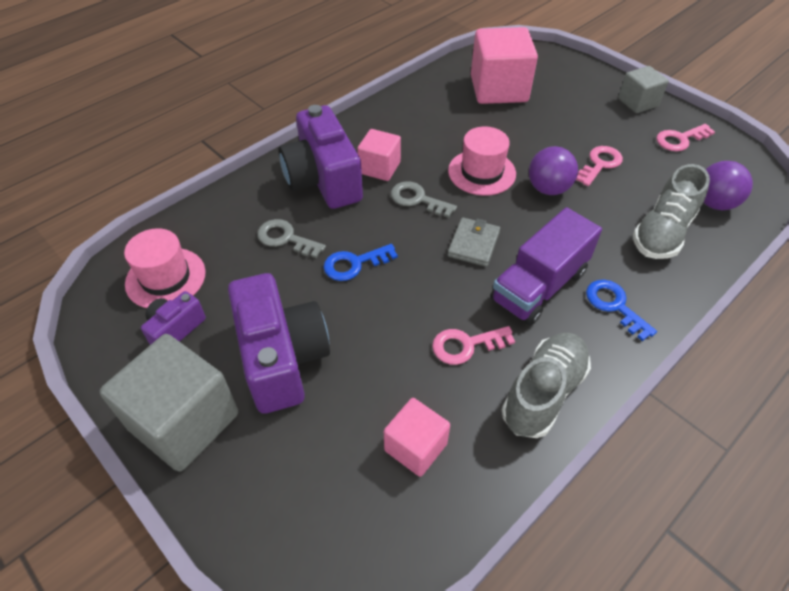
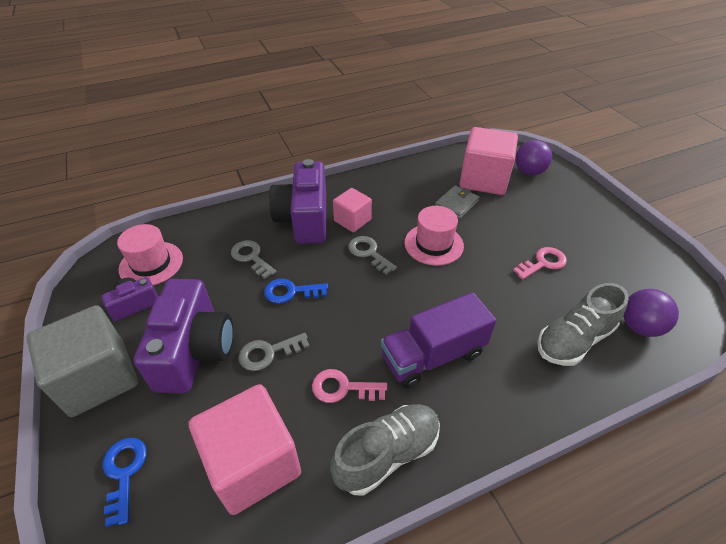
camera: 20 degrees right, 5 degrees down
(367, 335) = (268, 353): none -> grey key
(415, 447) = (253, 463): pink cube -> pink cube, size x1.76
(473, 244) = (395, 302): grey wallet -> grey wallet (456, 204)
(548, 188) = (484, 272): purple ball -> purple ball (529, 172)
(614, 305) = (494, 394): blue key -> blue key (124, 473)
(638, 102) = (605, 217): grey cube -> none
(680, 139) = (632, 259): pink key -> none

